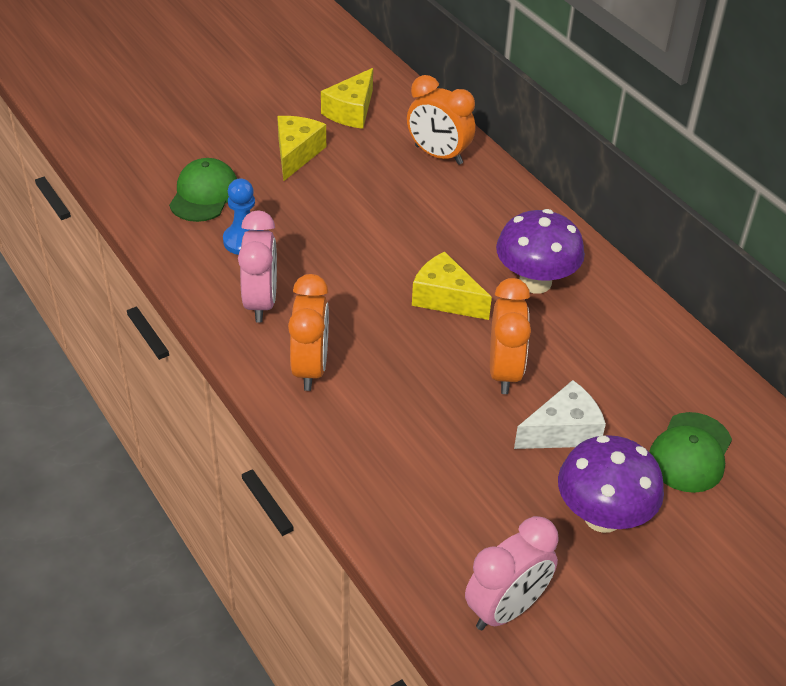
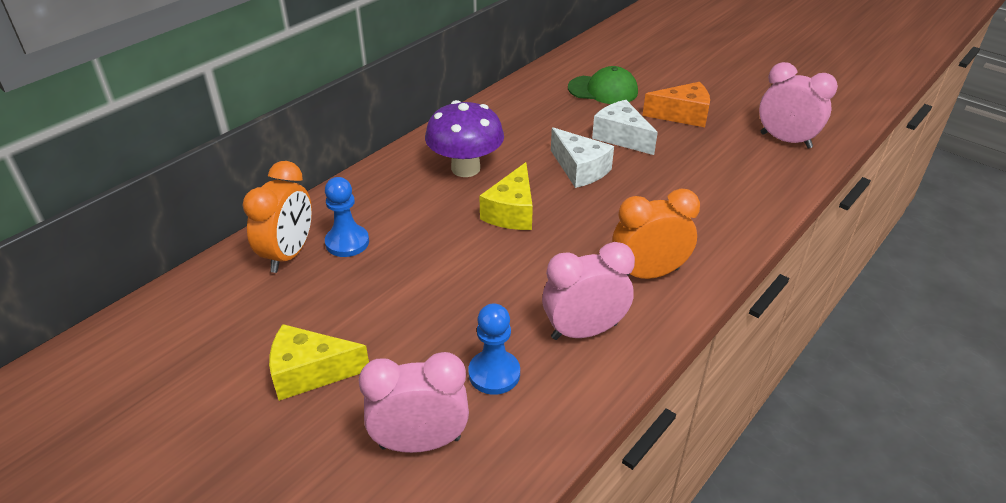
camera: 105 degrees left, 5 degrees down
(204, 194) = (420, 442): green cap -> pink clock
(351, 111) = (206, 343): yellow cheese -> none
(441, 188) = (347, 242): none -> blue pawn
(504, 371) = (580, 169): orange clock -> white cheese
(602, 516) = (682, 115): purple mushroom -> orange cheese

